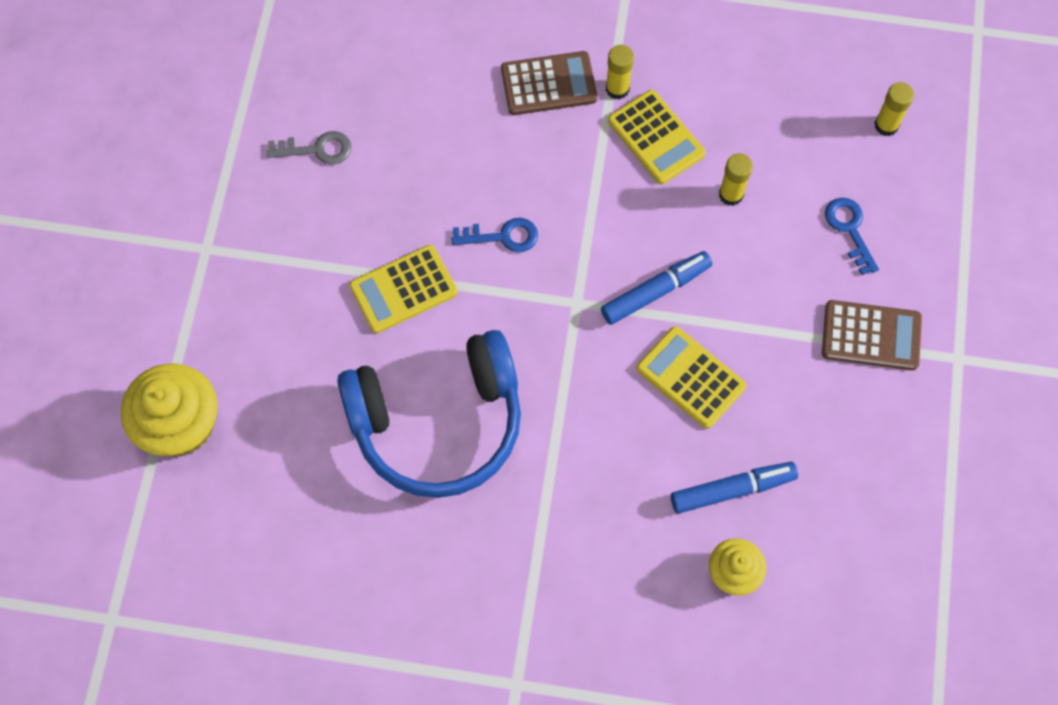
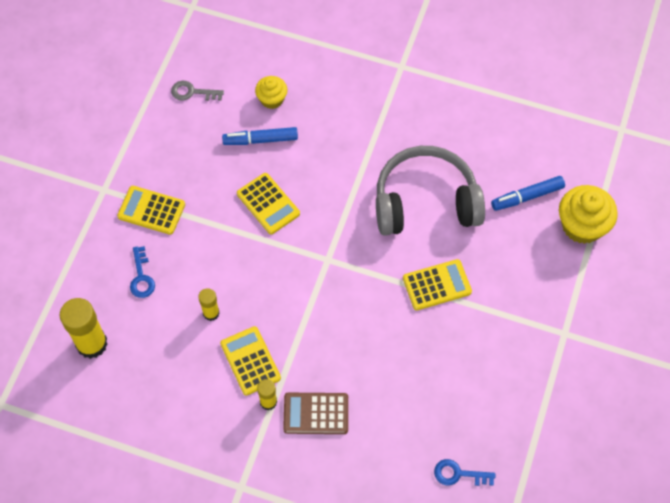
camera: 170 degrees left, 5 degrees down
(317, 149) = (485, 391): grey key -> grey key (192, 92)
(438, 422) = (425, 202): blue headphones -> grey headphones
(502, 236) = (367, 309): blue key -> blue key (458, 474)
(656, 291) = (276, 258): blue marker -> blue marker (527, 196)
(871, 335) = (151, 210): brown calculator -> yellow calculator
(886, 125) = (92, 344): yellow glue stick -> yellow glue stick, size x1.85

